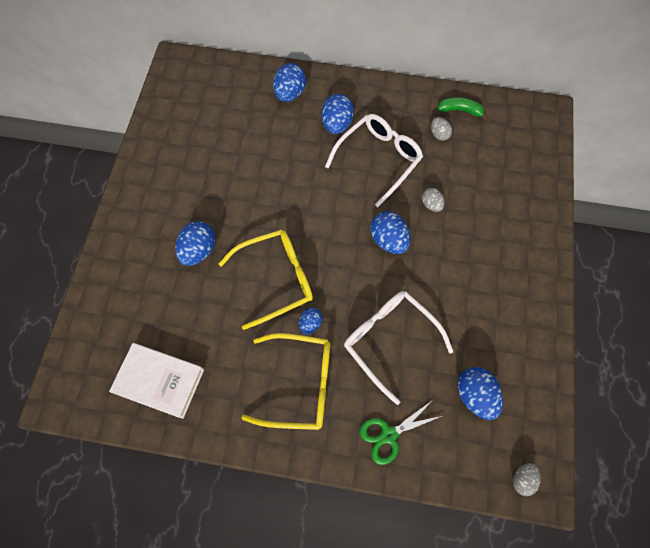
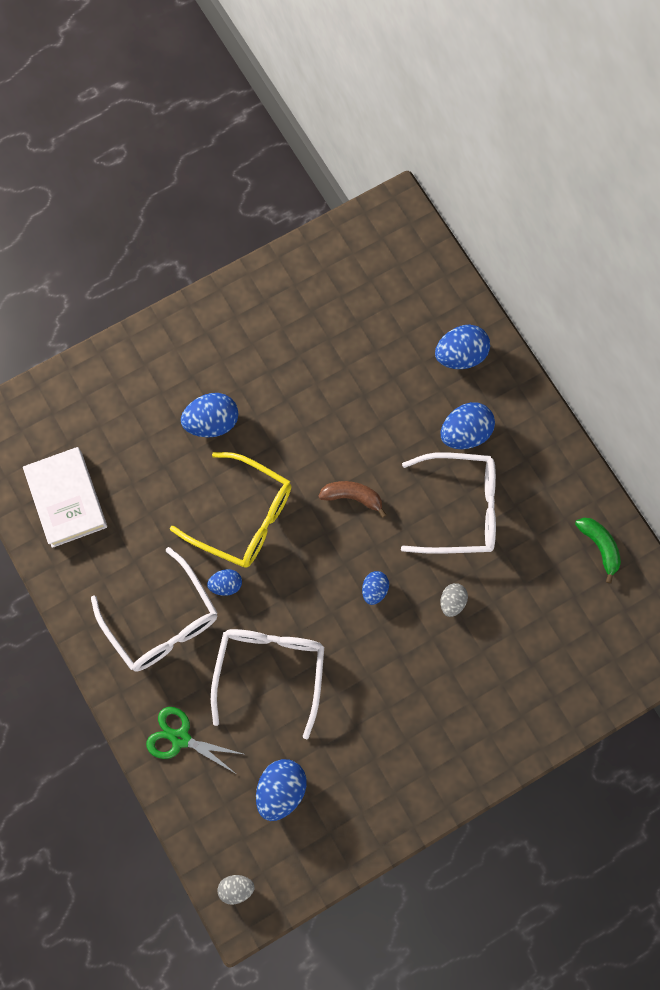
camera: 50 degrees right, 5 degrees up
(298, 383) = (161, 621): yellow glasses -> white glasses
(320, 208) = (352, 497): none -> brown banana
(388, 240) = (374, 590): blue egg -> blue egg, size x0.58
(439, 134) = (547, 547): grey egg -> none

